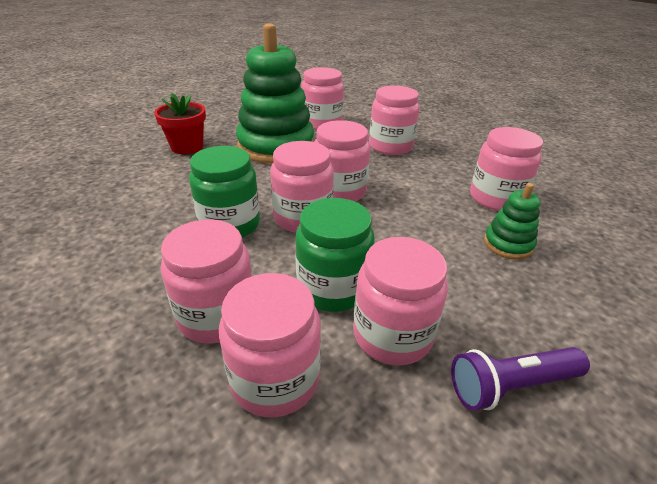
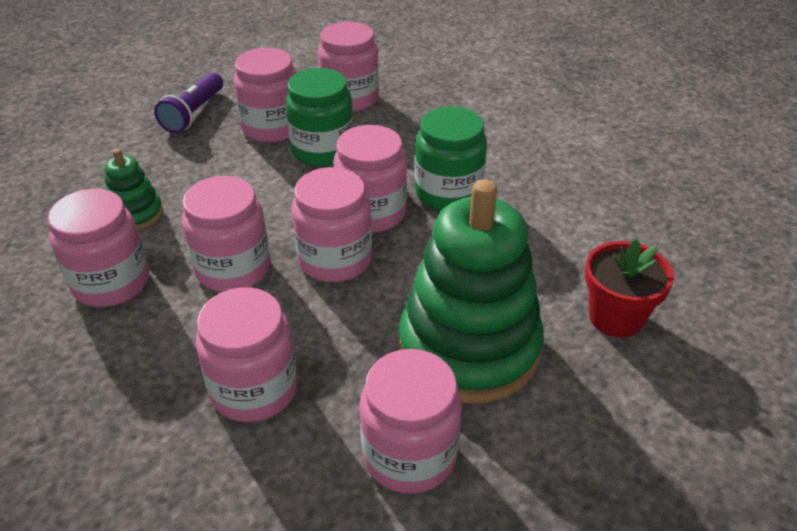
camera: 170 degrees right, 5 degrees up
(217, 315) = (408, 122): pink jar -> pink jar (233, 269)
(511, 385) = (194, 113): purple flashlight -> purple flashlight turned 135 degrees clockwise

